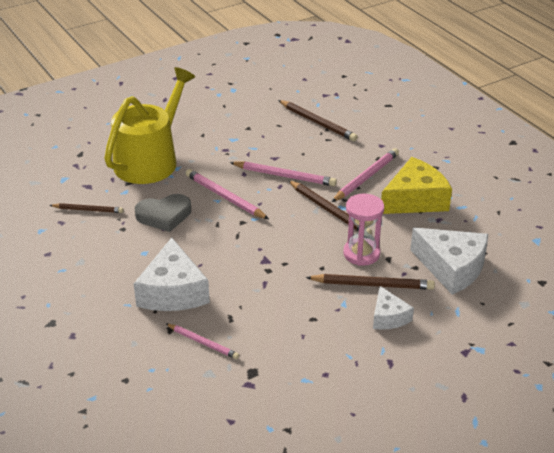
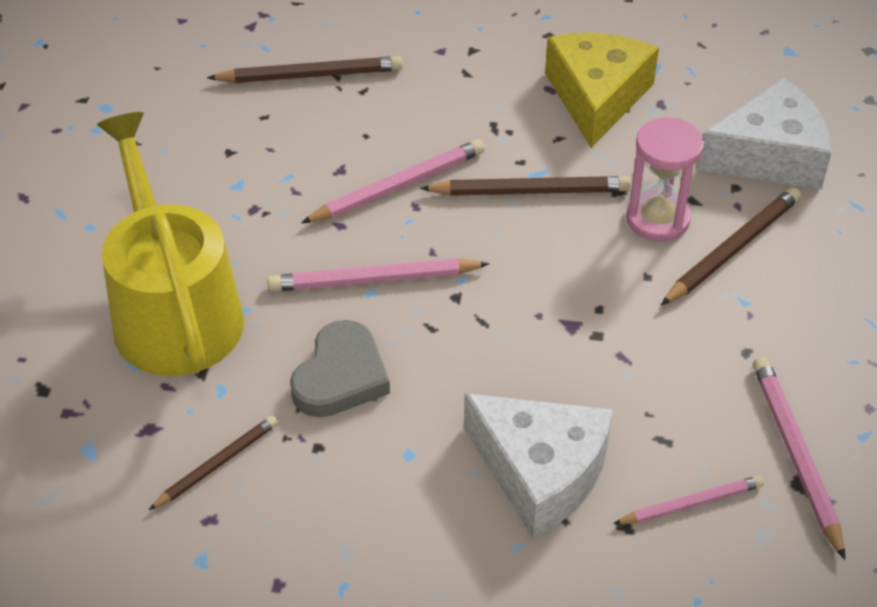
camera: 50 degrees left, 10 degrees up
(366, 177) = (497, 110): pink pencil -> pink pencil (795, 455)
(388, 317) = (811, 275): white cheese -> none

